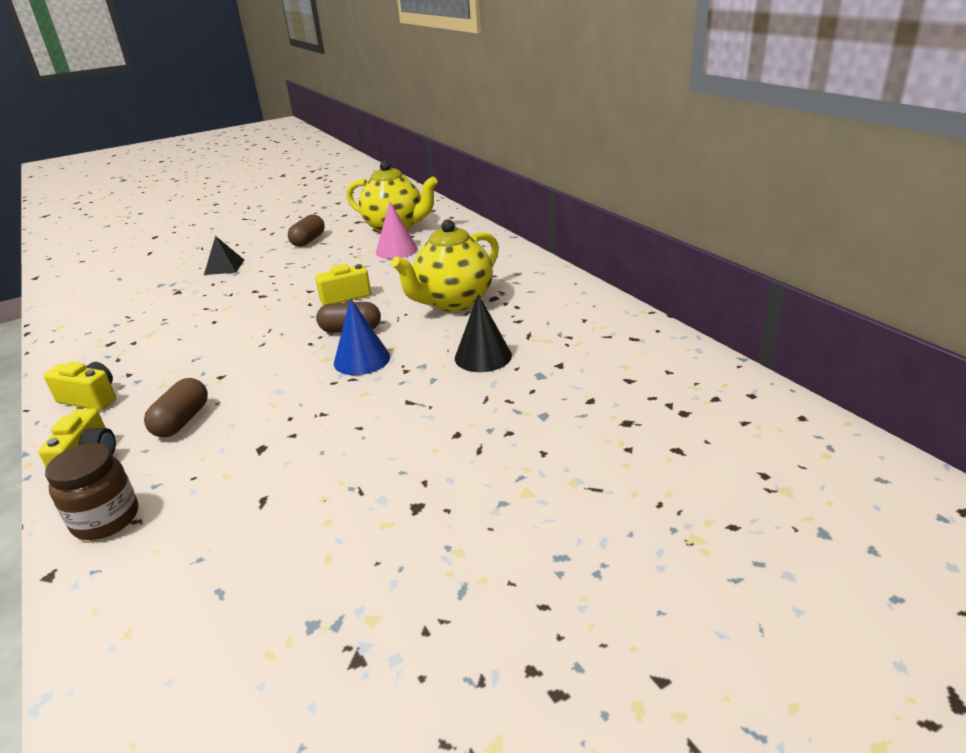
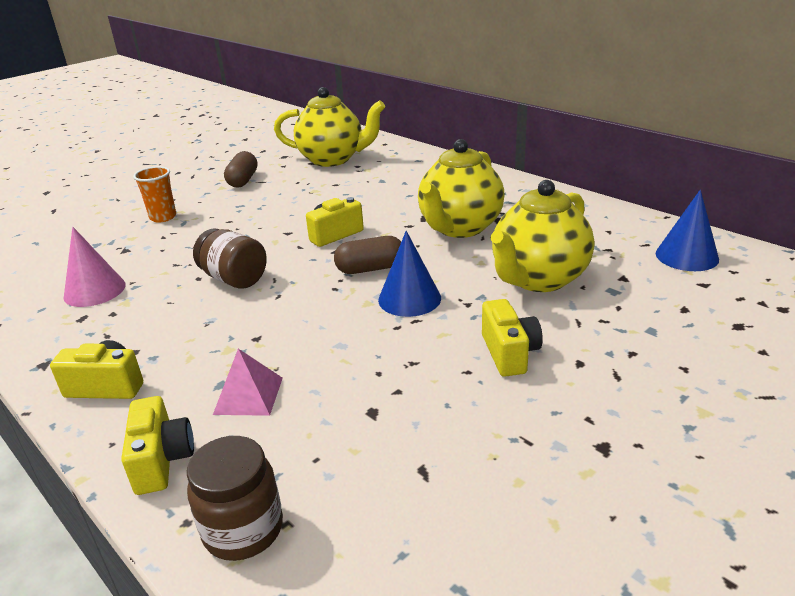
camera: 15 degrees left, 0 degrees up
(182, 421) = (248, 395): brown capsule -> pink pyramid
(224, 267) = (163, 217): black pyramid -> orange cup
(239, 325) = (234, 279): none -> brown jar
(396, 250) = (353, 182): pink cone -> pink cone (94, 290)
(405, 417) = (509, 353): none -> yellow camera
(483, 356) = (538, 279): black cone -> yellow teapot
(636, 352) = (686, 256): none -> blue cone

